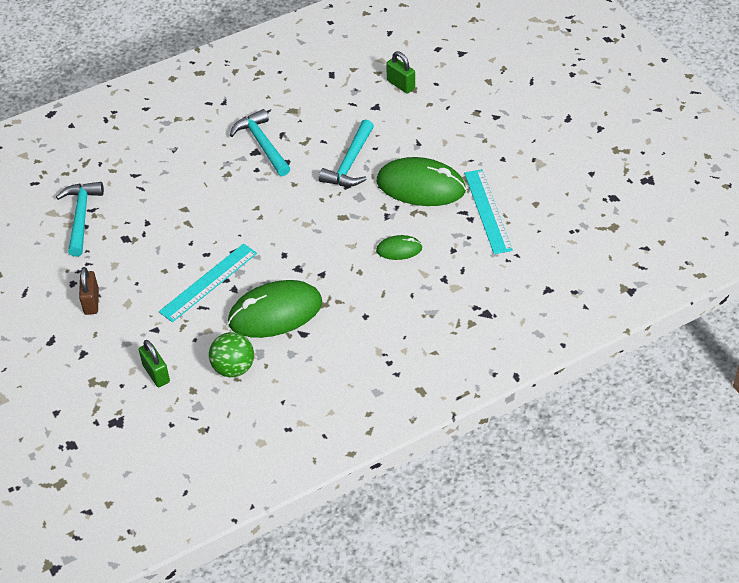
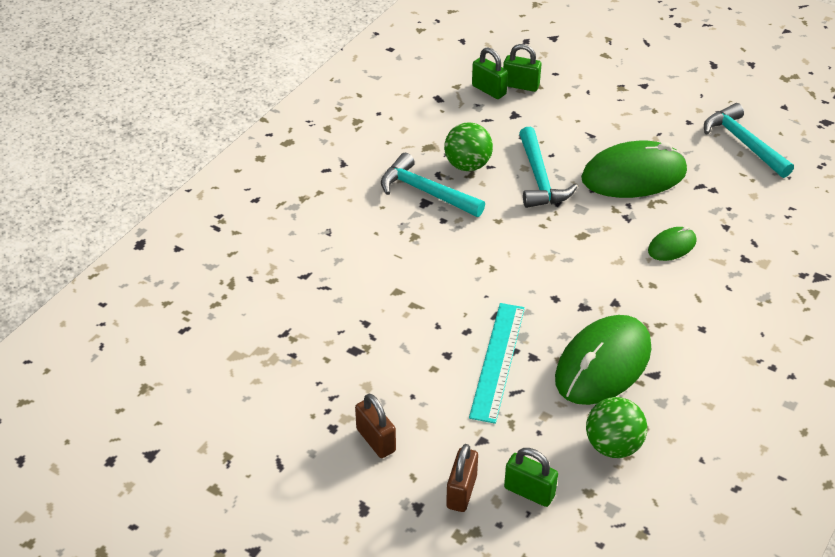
camera: 30 degrees left, 5 degrees down
(81, 217) = (278, 346): turquoise hammer -> turquoise hammer (743, 143)
(116, 356) = (461, 492): none -> brown padlock
(308, 134) = (467, 165): none -> green ball
(374, 80) = (489, 90): none -> green padlock
(487, 211) = (723, 176): turquoise ruler -> none

